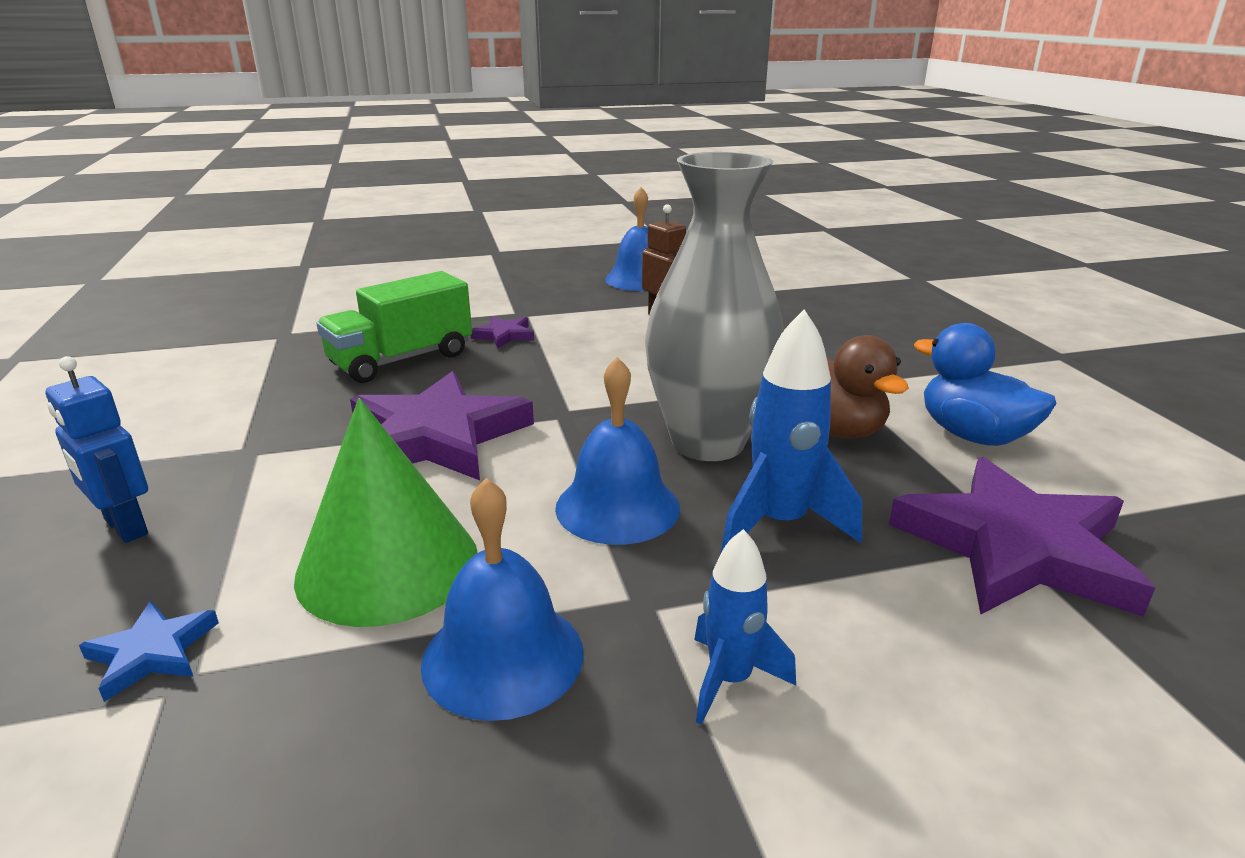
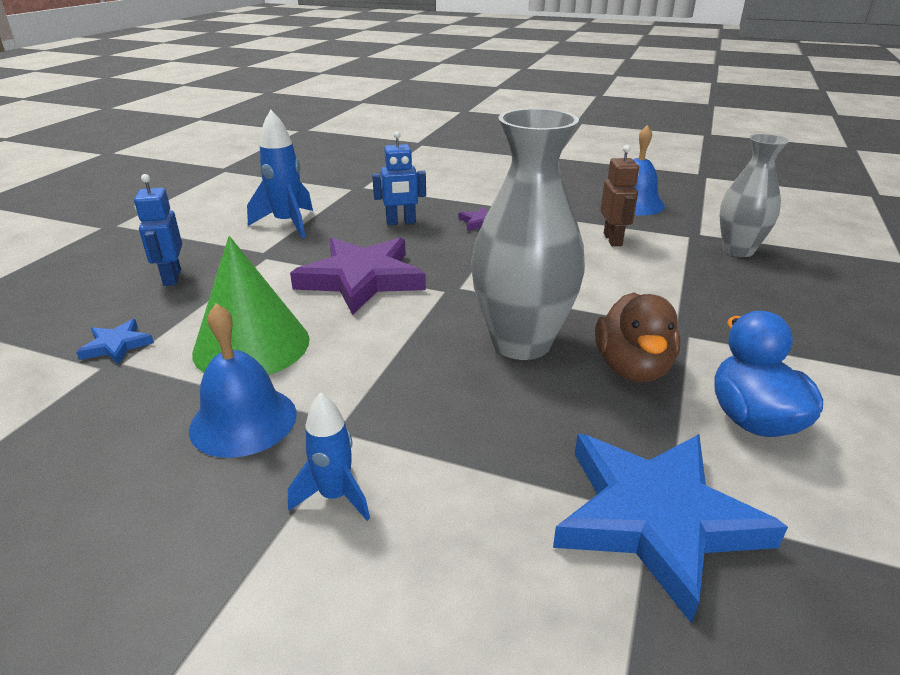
camera: 35 degrees right, 5 degrees up
(401, 360) = (401, 222): green truck -> blue robot
(617, 507) = (407, 363): blue bell -> none
(779, 524) = (495, 418): blue rocket -> blue rocket (288, 224)
(784, 299) = (738, 250): none -> grey vase
(1016, 548) = (656, 519): purple star -> blue star

